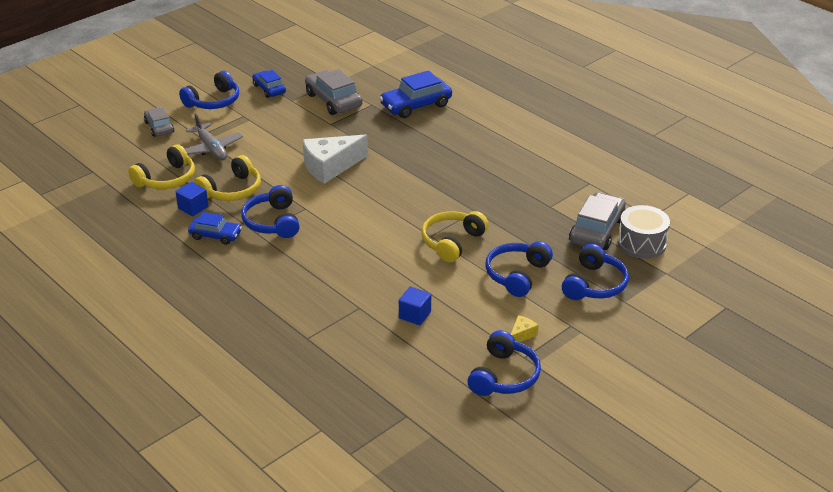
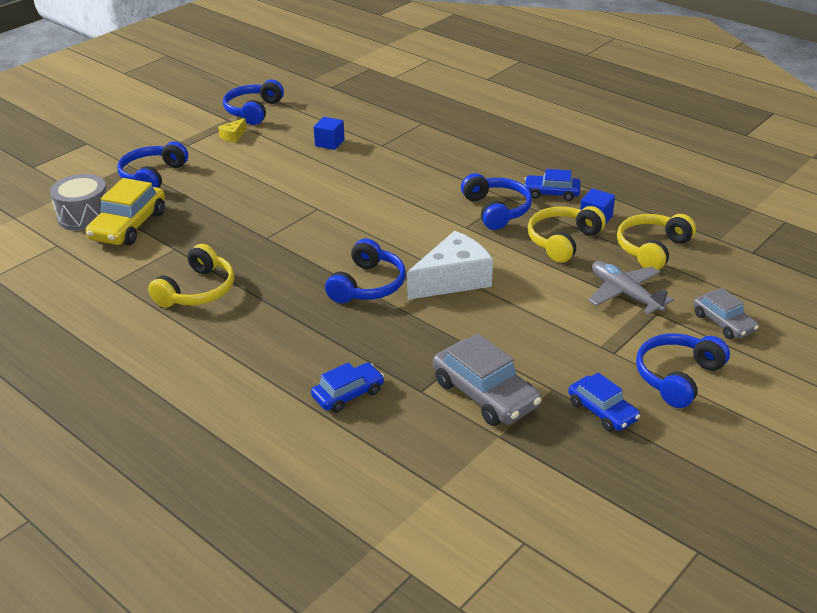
camera: 175 degrees right, 0 degrees up
(416, 105) = (348, 394): blue car -> blue car, size x0.62
(452, 242) = (293, 203): yellow headphones -> yellow headphones (197, 290)
(517, 275) = (228, 179): blue headphones -> blue headphones (367, 285)
(597, 230) = (129, 226): grey car -> yellow car

